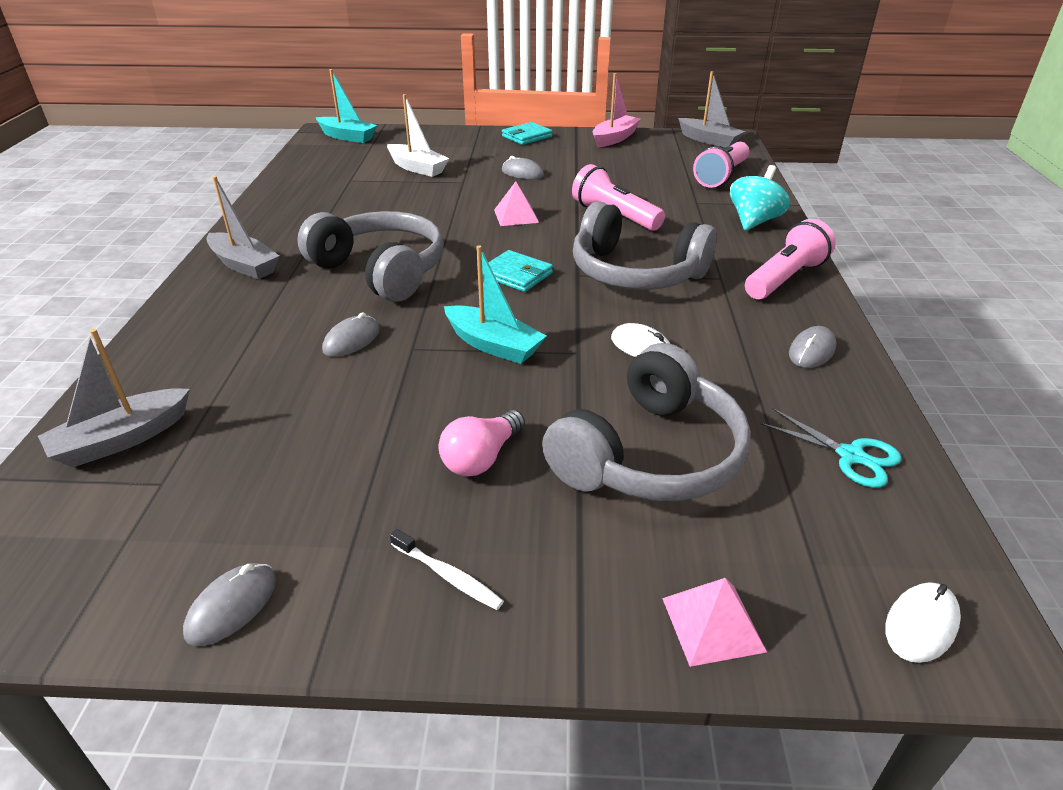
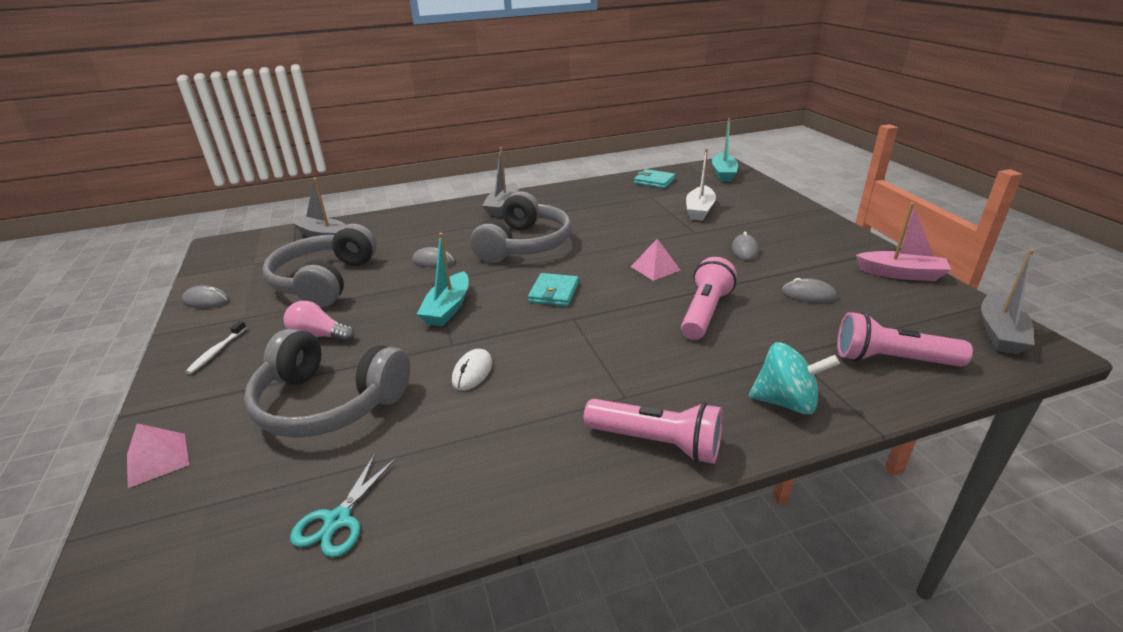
camera: 70 degrees right, 5 degrees down
(527, 136) = (832, 232): turquoise wallet -> turquoise wallet (654, 181)
(635, 273) = (597, 345): grey headphones -> grey headphones (324, 281)
(811, 351) = (510, 478): grey mouse -> grey mouse (809, 295)
(921, 625) = (129, 576): white mouse -> none

